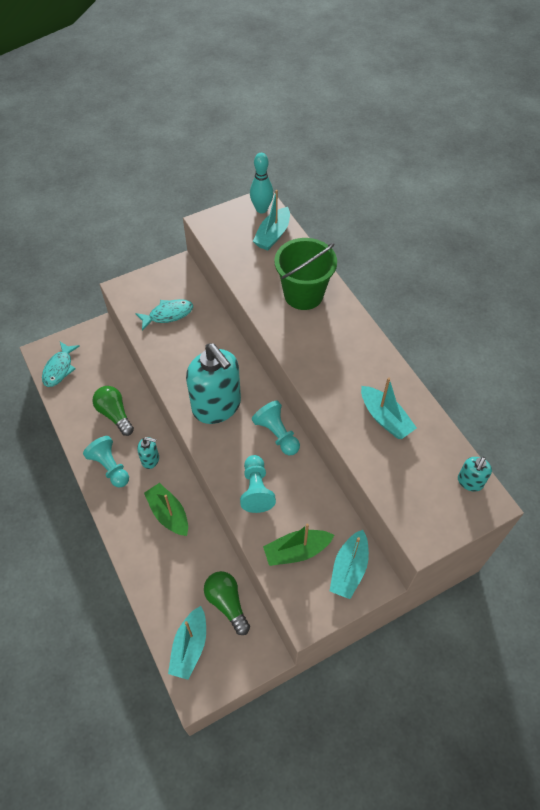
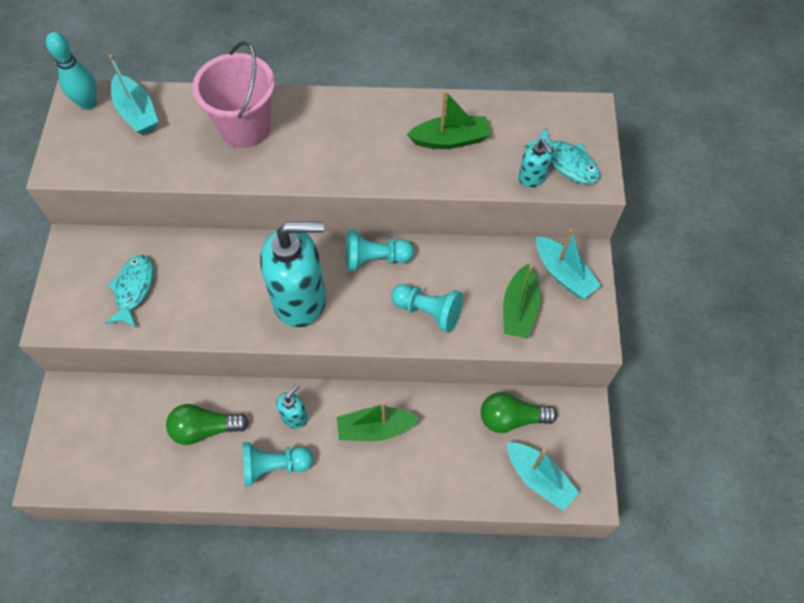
camera: 60 degrees left, 5 degrees up
(59, 368) = (88, 467): turquoise fish -> turquoise fish (567, 163)
(303, 294) = (245, 127): green bucket -> pink bucket
(385, 418) = (450, 140): turquoise boat -> green boat
(470, 482) = (560, 113): turquoise soap dispenser -> turquoise soap dispenser (532, 177)

